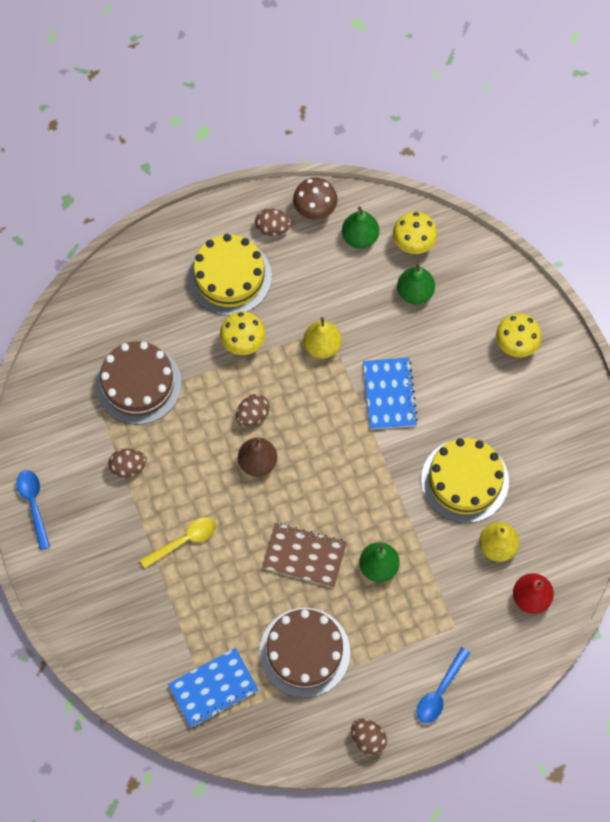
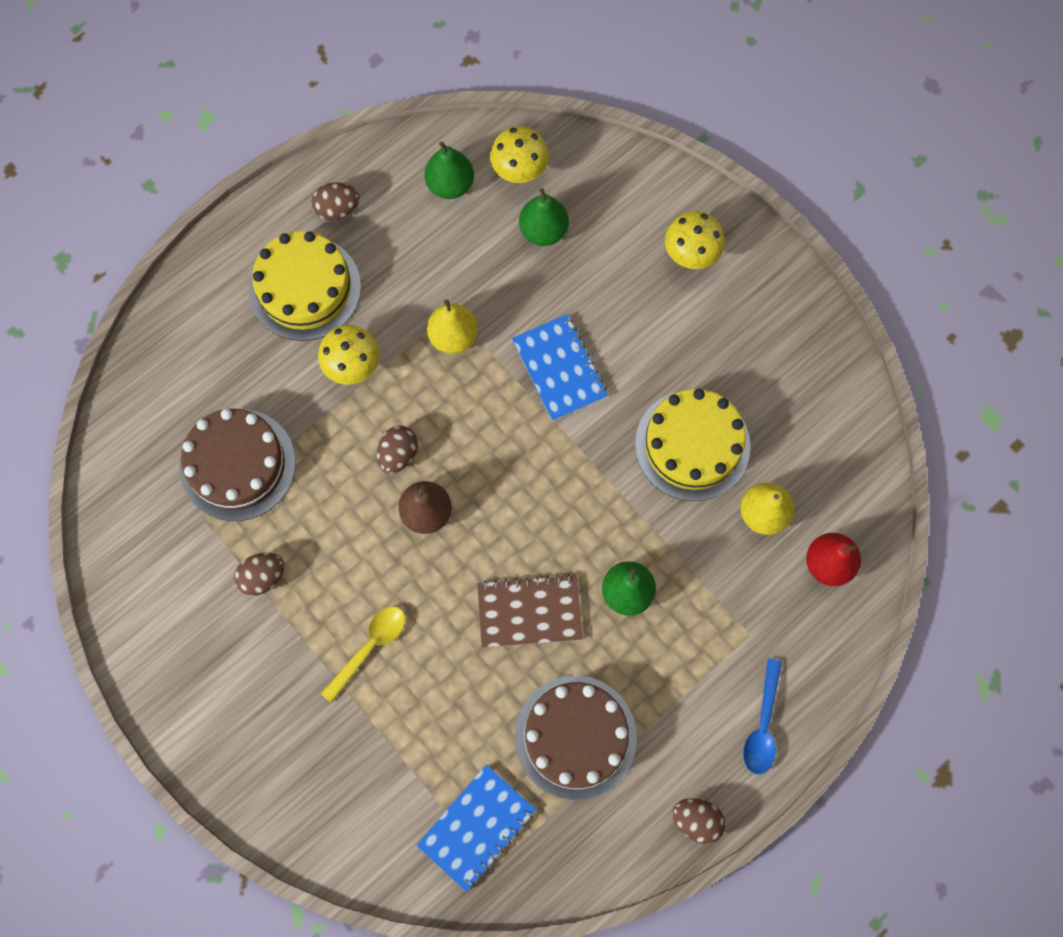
camera: 20 degrees left, 5 degrees up
(33, 504) = (156, 670): blue spoon -> none
(315, 210) = (382, 169): brown mushroom -> none

